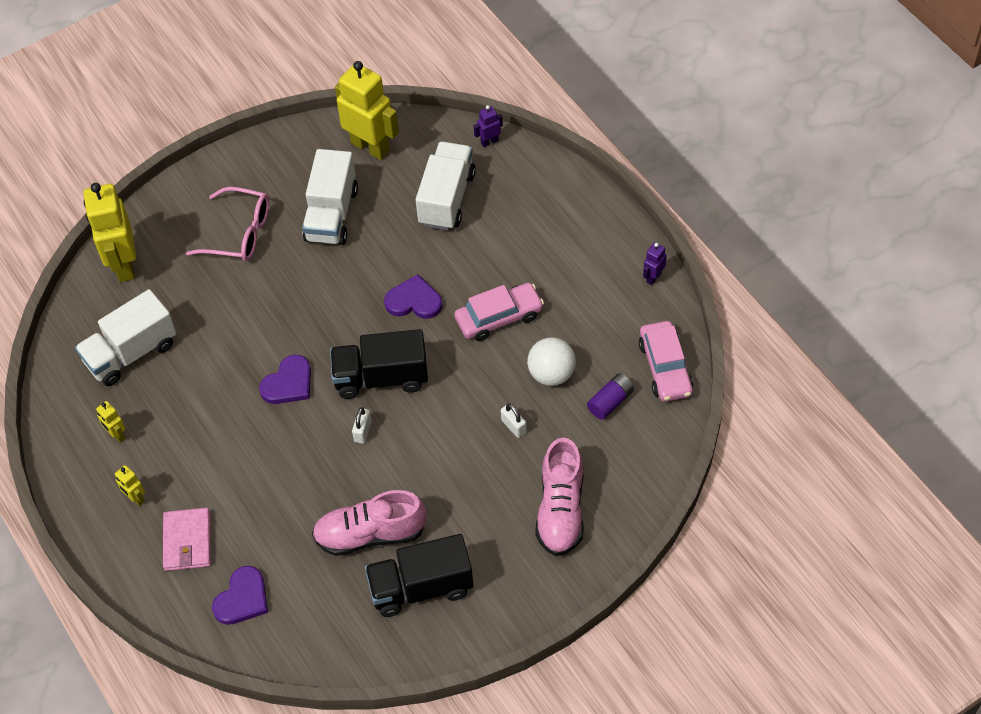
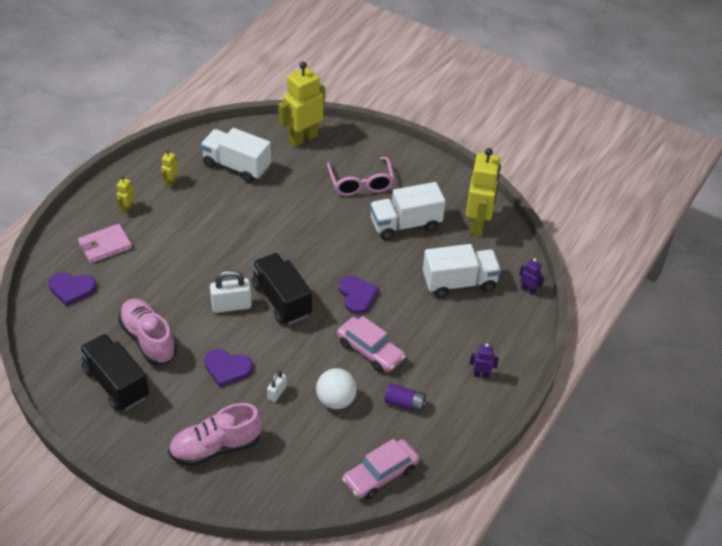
camera: 60 degrees right, 10 degrees down
(288, 383) = (252, 252): purple heart -> purple heart (227, 368)
(363, 431) = (231, 305): white padlock -> white padlock, size x1.75
(610, 402) = (329, 447): purple battery -> purple battery (405, 403)
(653, 277) = (464, 438): purple robot -> purple robot (481, 375)

